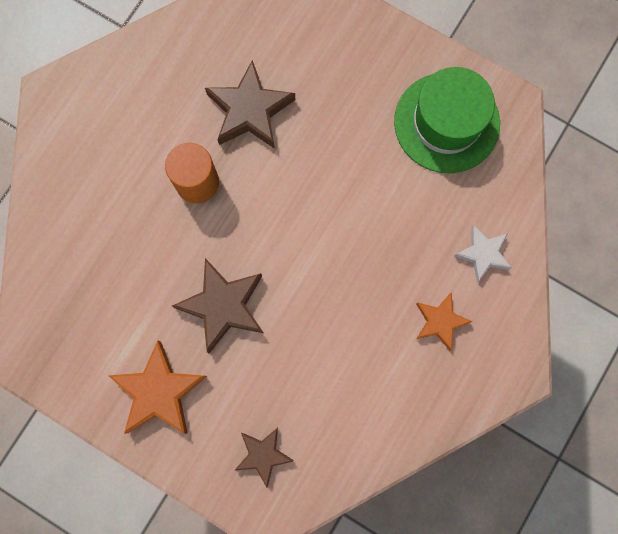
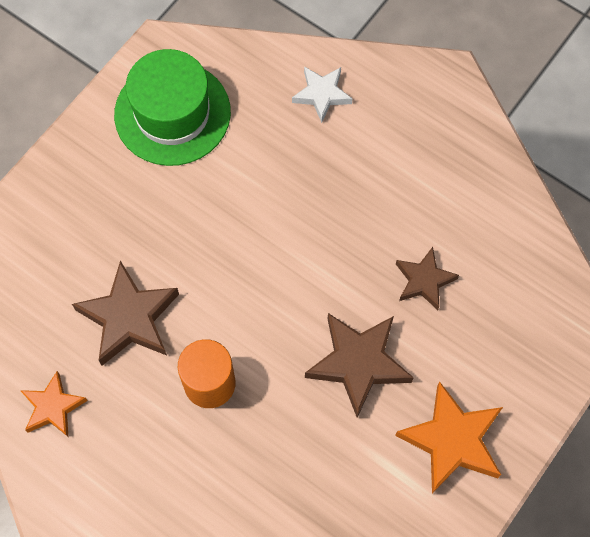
camera: 85 degrees left, 10 degrees down
(263, 455) = (525, 332): brown star -> brown star (424, 281)
(440, 322) = (391, 143): orange star -> orange star (53, 407)

